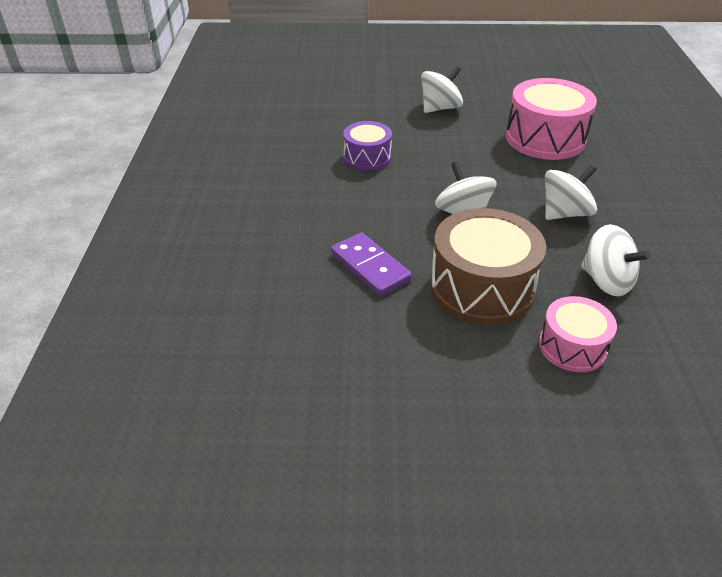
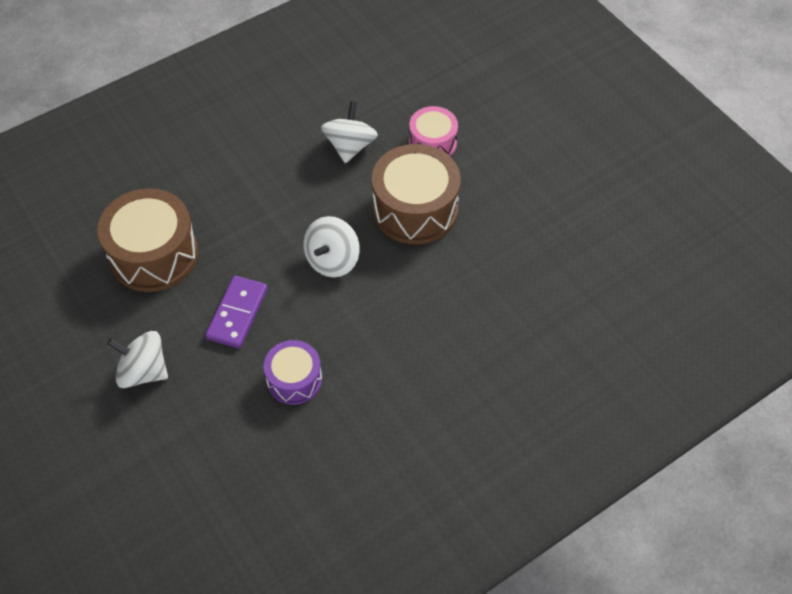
camera: 125 degrees left, 15 degrees up
(370, 267) = (449, 285): purple domino -> purple domino (237, 314)
(545, 138) = (154, 254): pink drum -> brown drum
(565, 213) = (279, 196): white spinning top -> none

